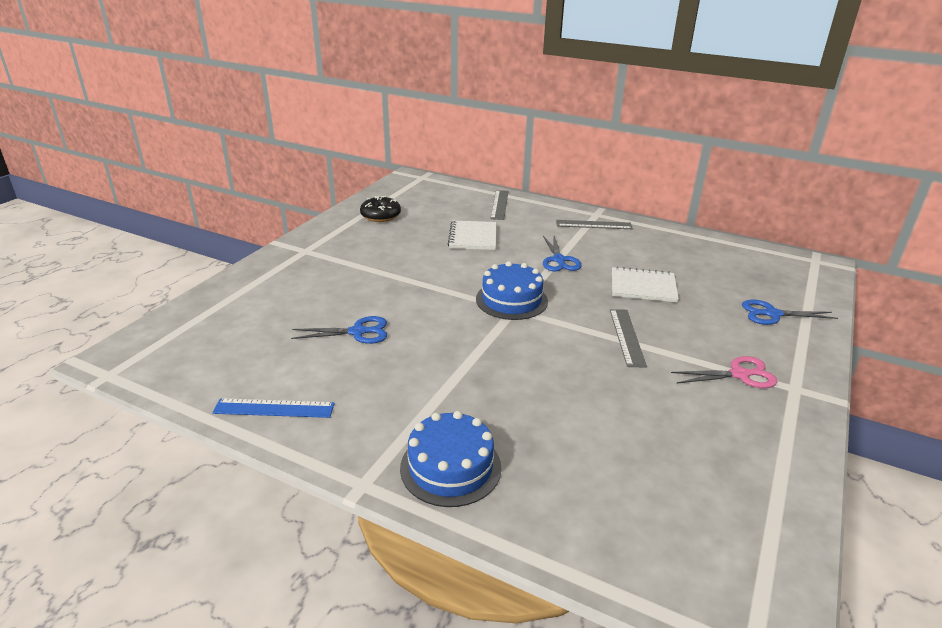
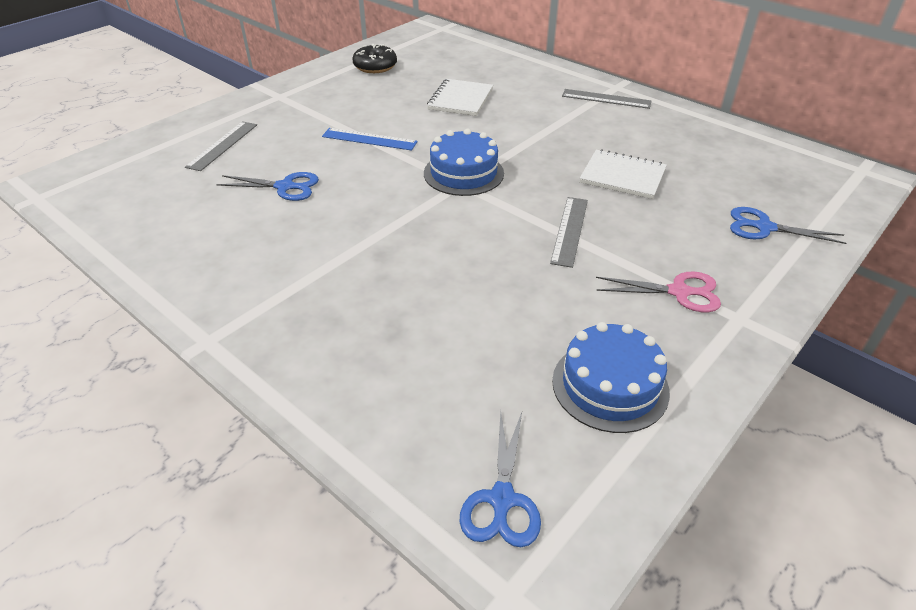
camera: 15 degrees right, 10 degrees up
(274, 408) = (164, 252): blue ruler -> blue ruler (369, 139)
(450, 467) = (300, 339): blue cake -> blue cake (610, 386)
(499, 204) = (510, 66): grey ruler -> grey ruler (222, 145)
(559, 260) = (542, 135): blue scissors -> blue scissors (502, 499)

